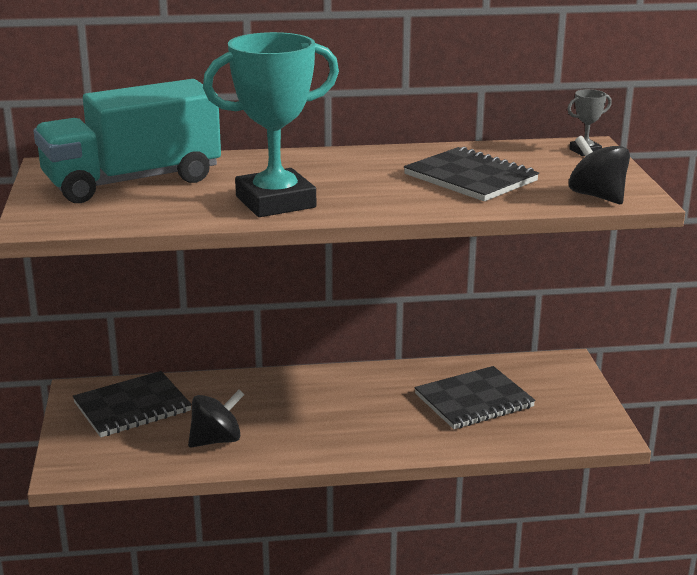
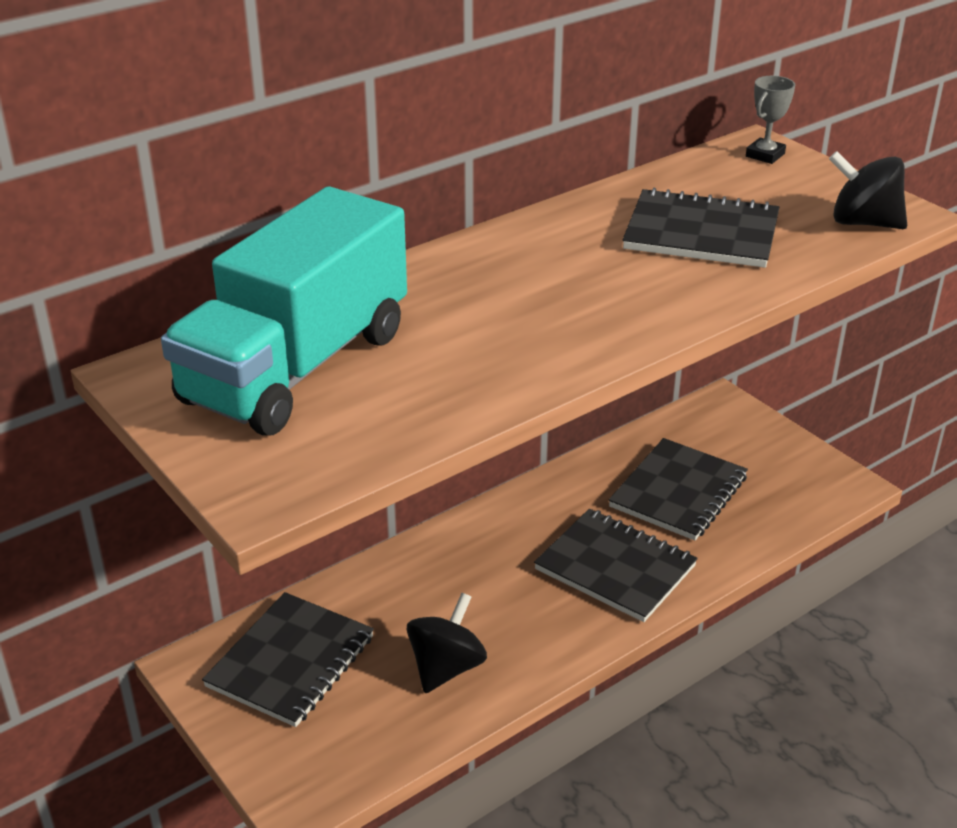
camera: 30 degrees left, 10 degrees up
(275, 202) = (531, 345): turquoise trophy -> none
(382, 426) = (615, 567): none -> black notebook

